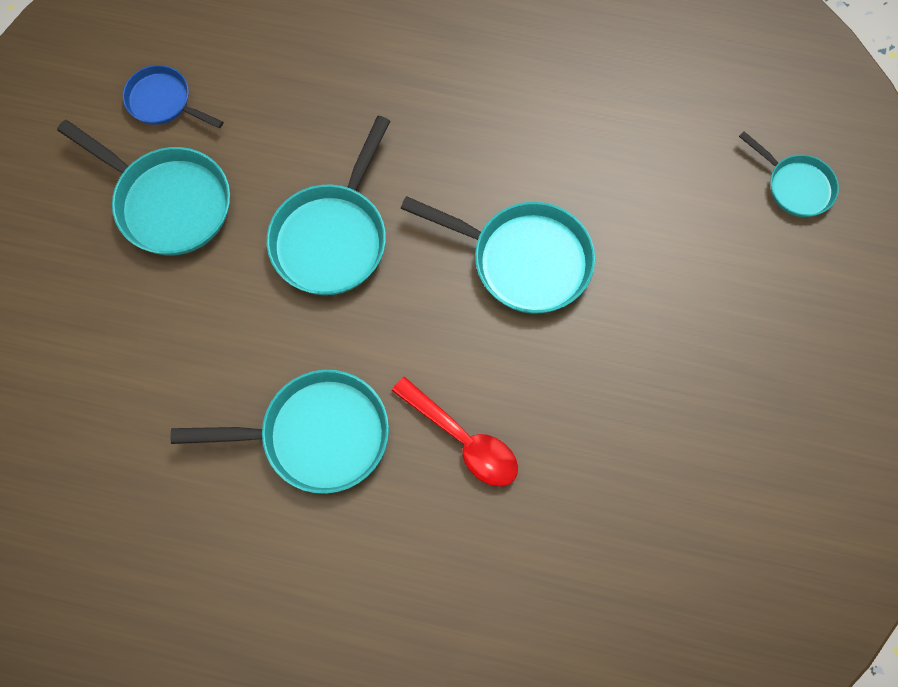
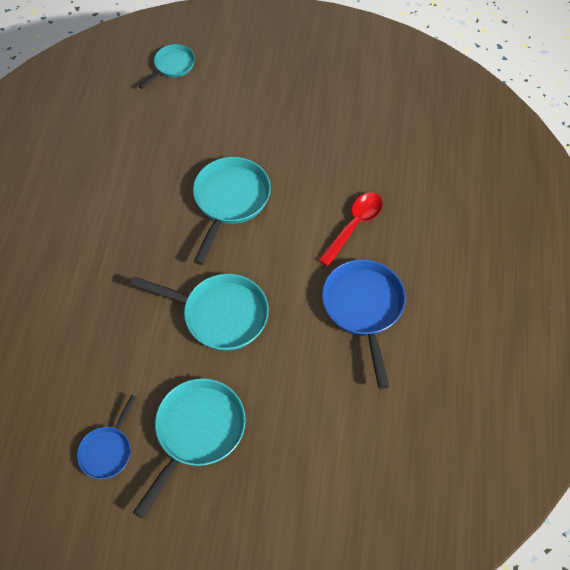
camera: 95 degrees left, 10 degrees down
(316, 435) = (363, 308): turquoise pan -> blue pan

